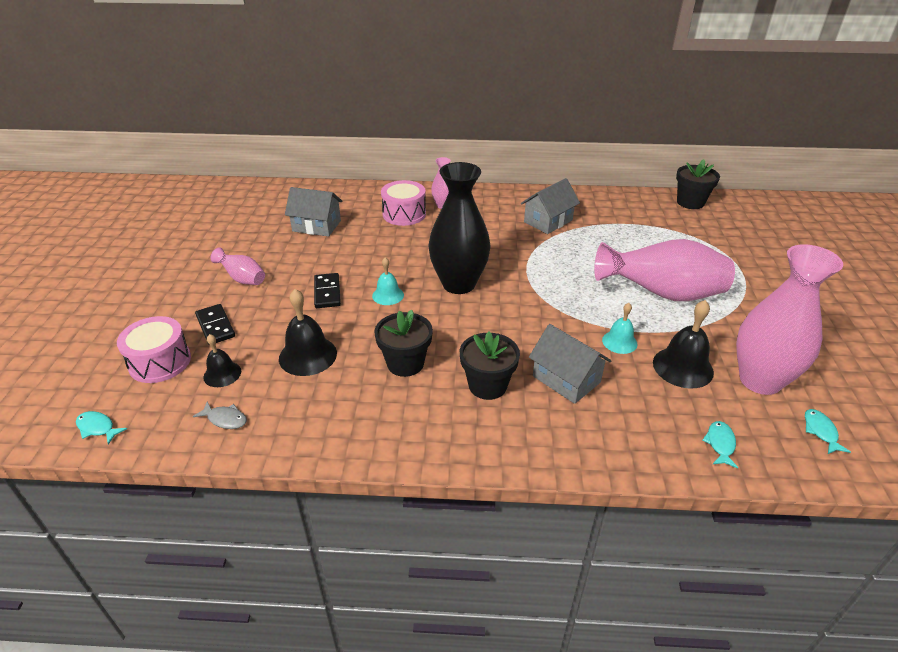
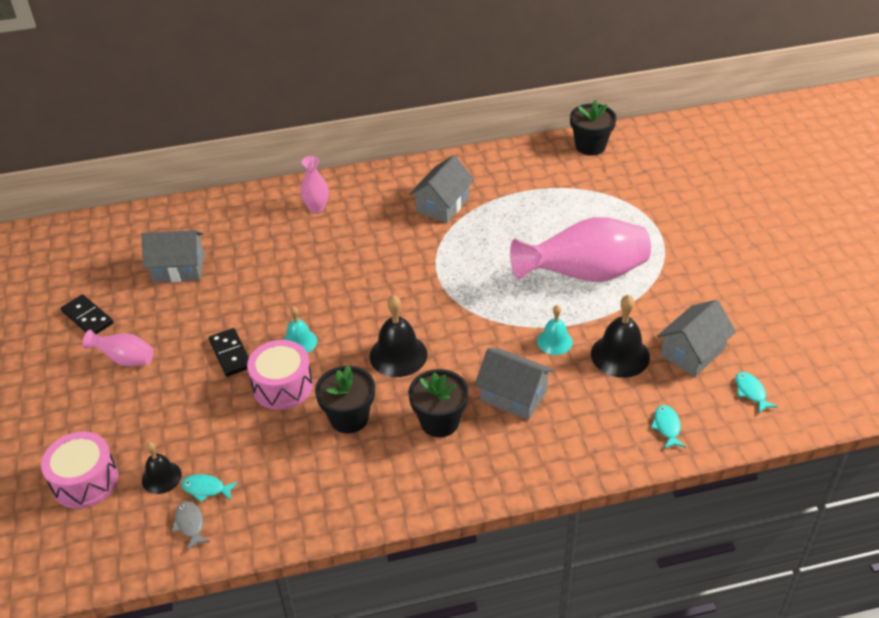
camera: 15 degrees left, 5 degrees up
(97, 428) = (60, 568): turquoise fish -> turquoise fish (206, 489)
(215, 326) = (125, 425): black domino -> black domino (88, 317)
(225, 419) = (190, 524): grey fish -> grey fish turned 120 degrees counterclockwise
(308, 355) = (243, 434): black bell -> black bell (398, 355)
(404, 214) = (275, 229): pink drum -> pink drum (282, 386)
(458, 284) = (371, 310): black vase -> none
(760, 380) = (692, 352): pink vase -> grey house

